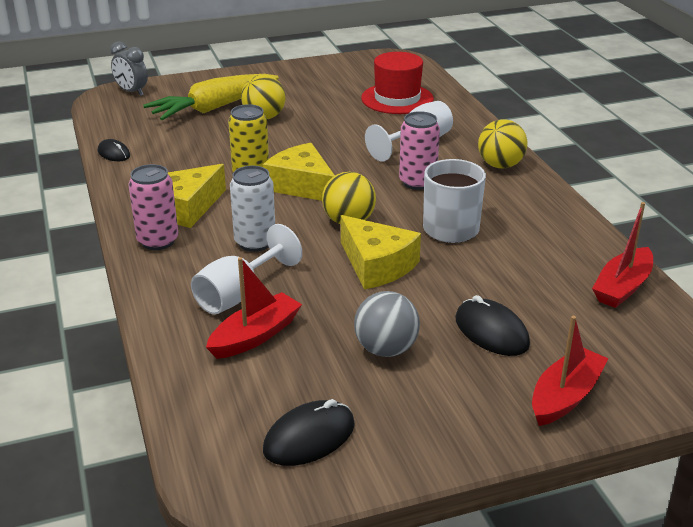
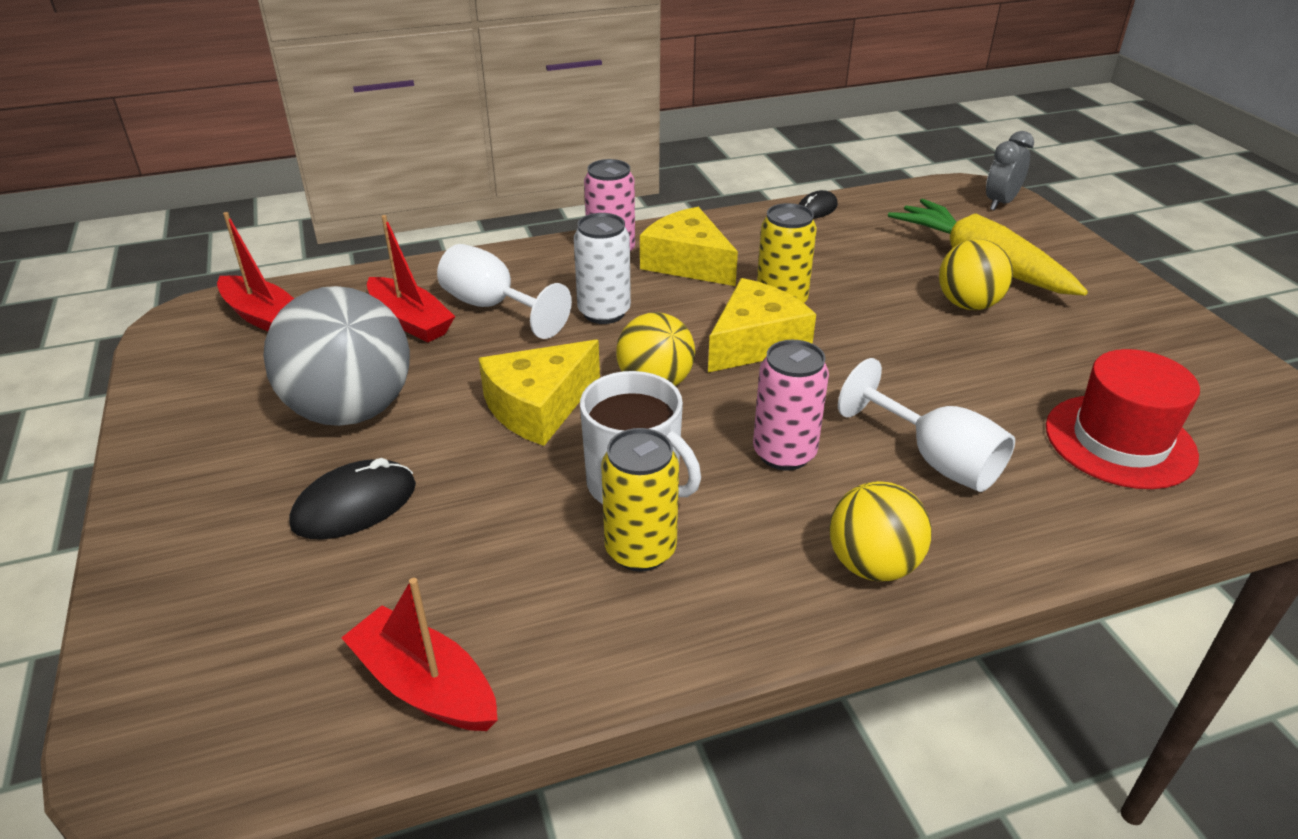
camera: 90 degrees right, 5 degrees up
(309, 437) = (228, 358): black mouse -> none
(386, 349) = (351, 410): grey ball -> grey ball, size x1.66
(506, 226) = (640, 550): none -> yellow can
(565, 396) = (187, 564): red boat -> red boat (263, 317)

